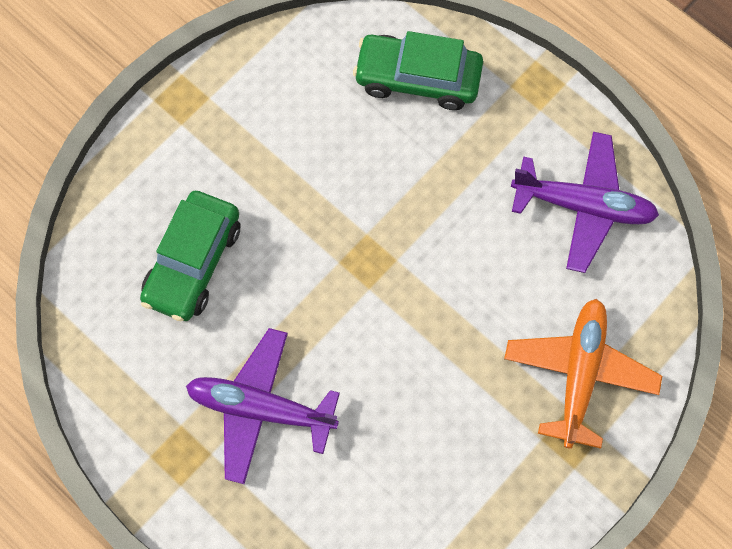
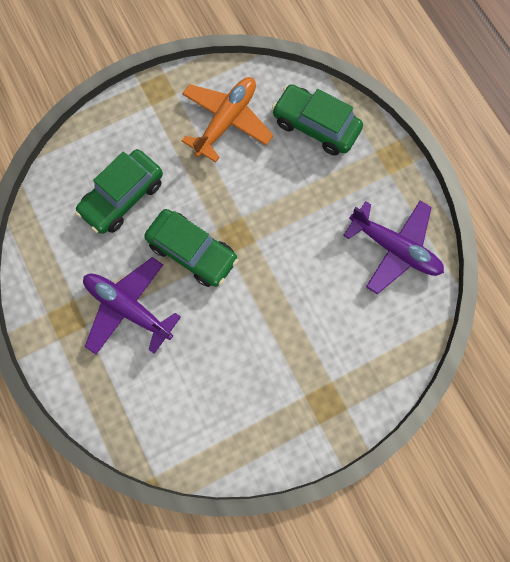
camera: 20 degrees right, 5 degrees up
(318, 303) = (193, 252): none -> green car
(579, 374) = (347, 361): orange plane -> orange plane (226, 121)

